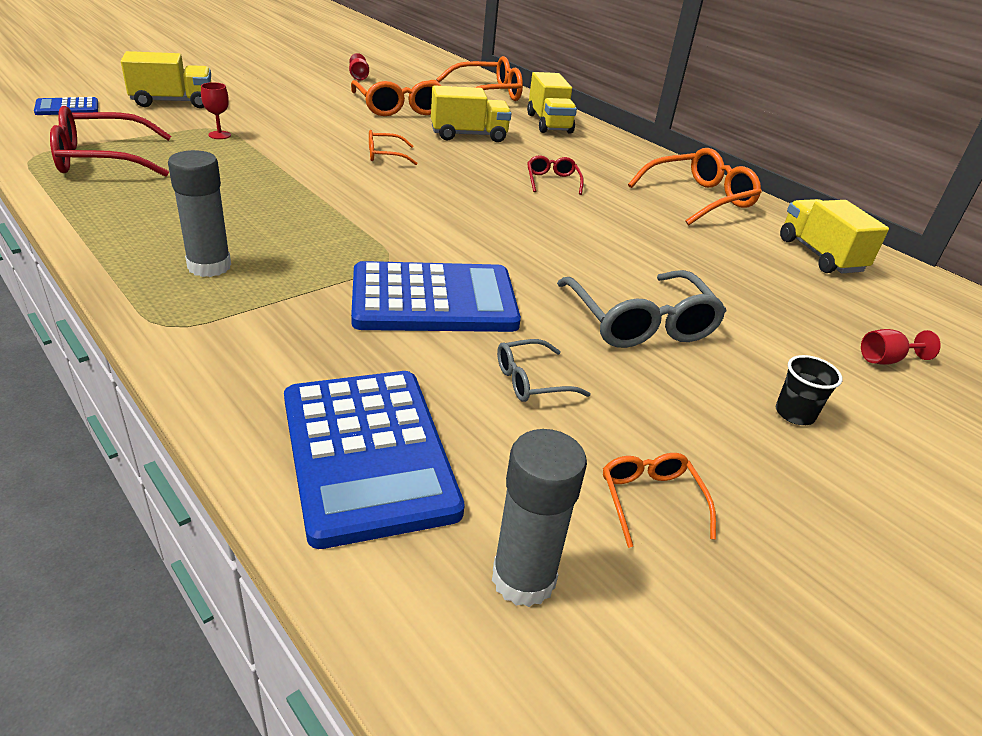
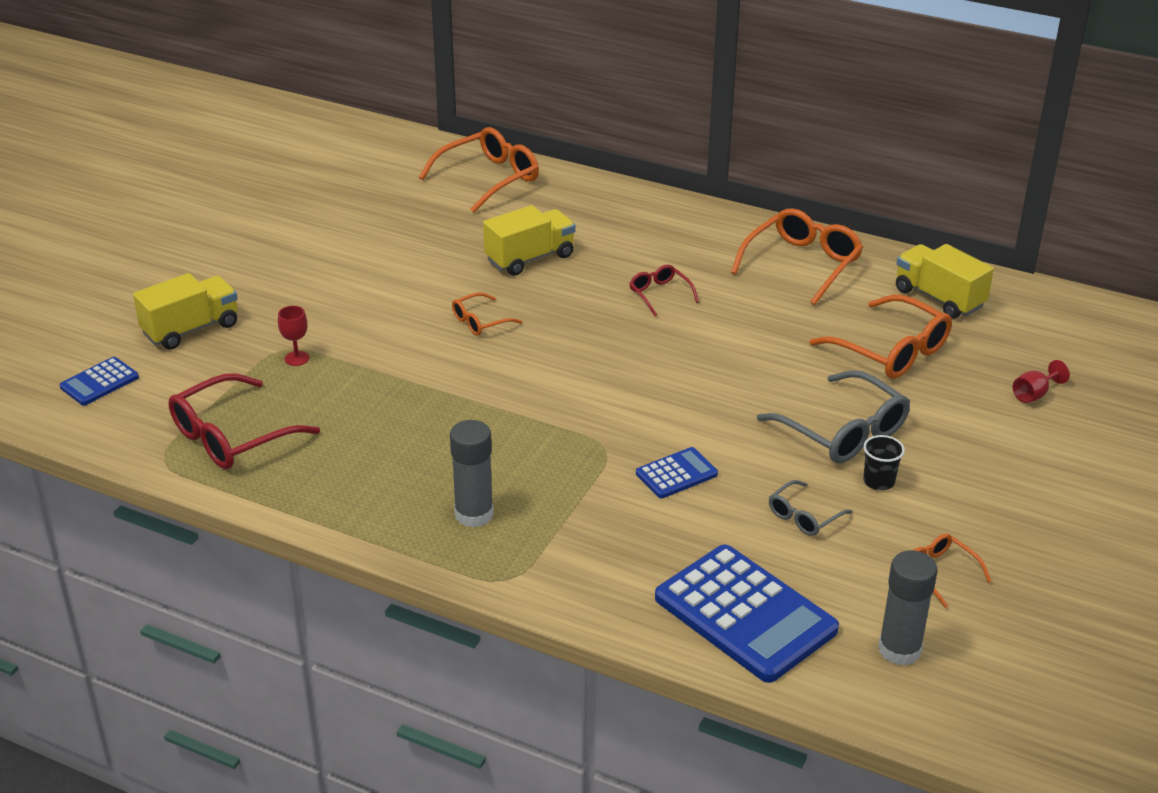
camera: 20 degrees left, 0 degrees up
(359, 77) = (330, 206): red goblet -> none
(400, 107) = (423, 241): orange glasses -> orange glasses (891, 351)
(434, 300) = (676, 474): blue calculator -> blue calculator, size x0.49
(549, 123) = (591, 206): yellow truck -> none
(794, 414) = (993, 470): black cup -> black cup (878, 481)

